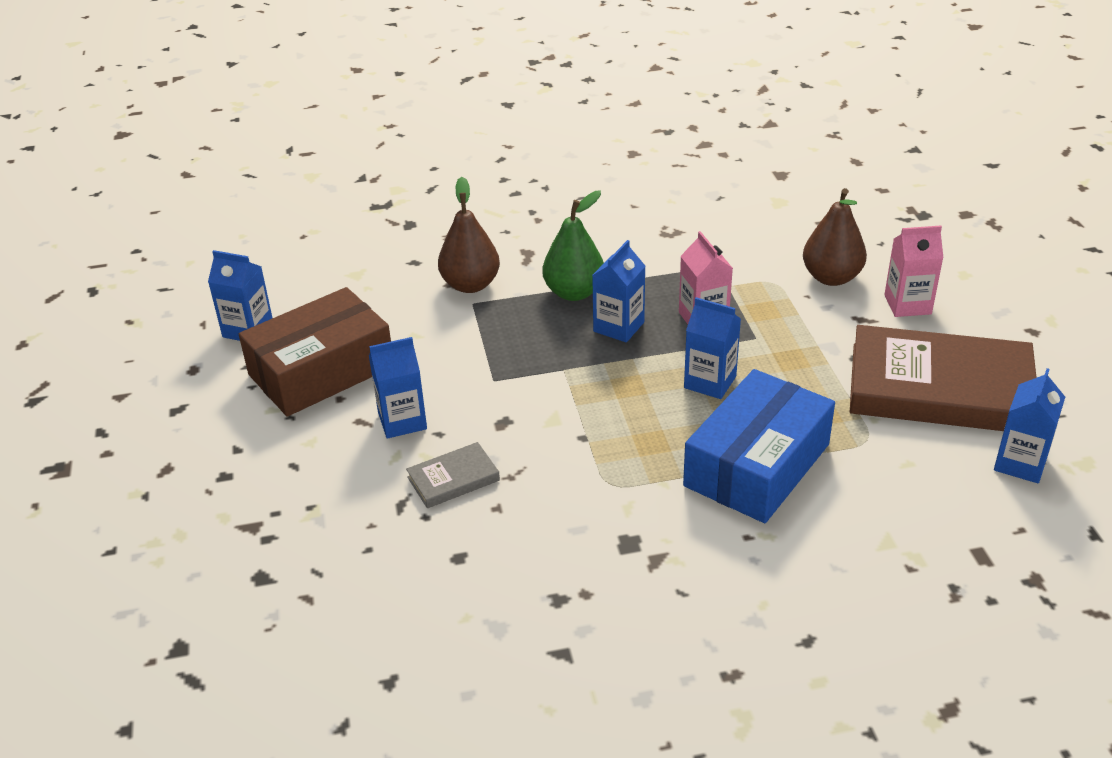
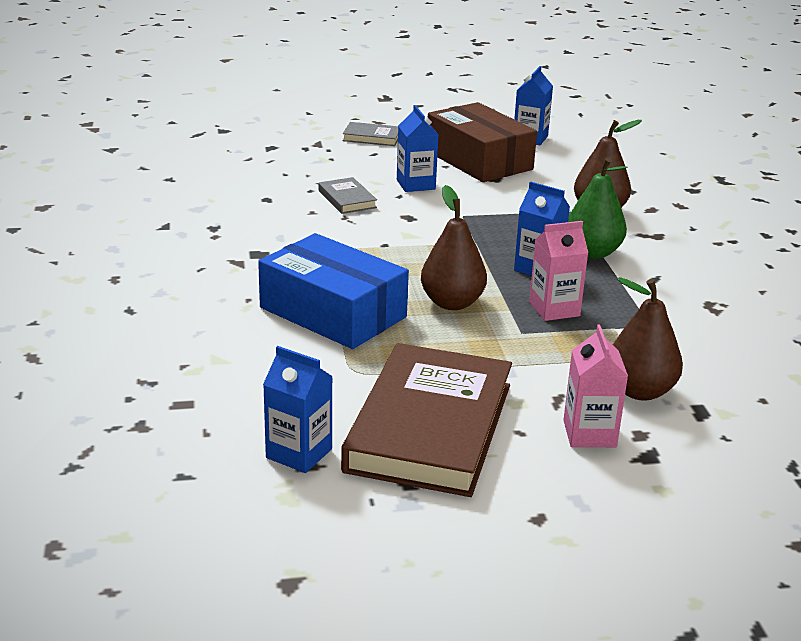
camera: 90 degrees right, 10 degrees down
(230, 471) = (372, 137): none -> grey book
(710, 382) = (452, 303): blue carton -> brown pear

